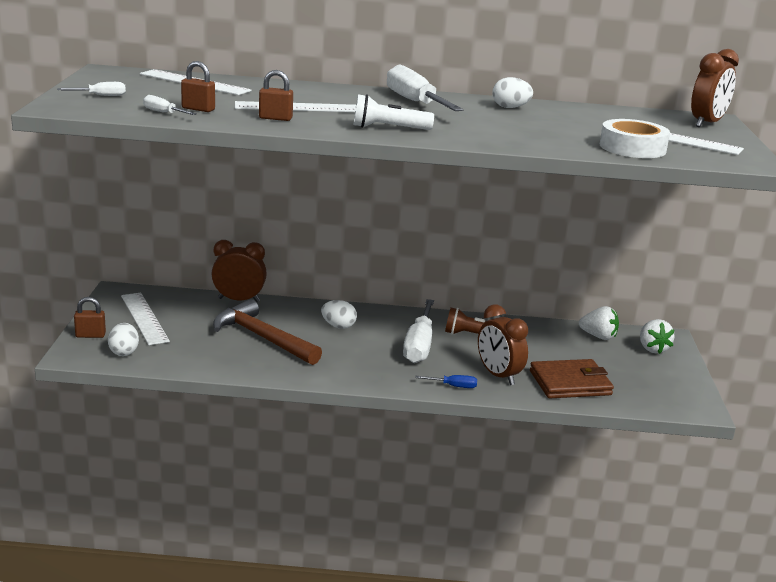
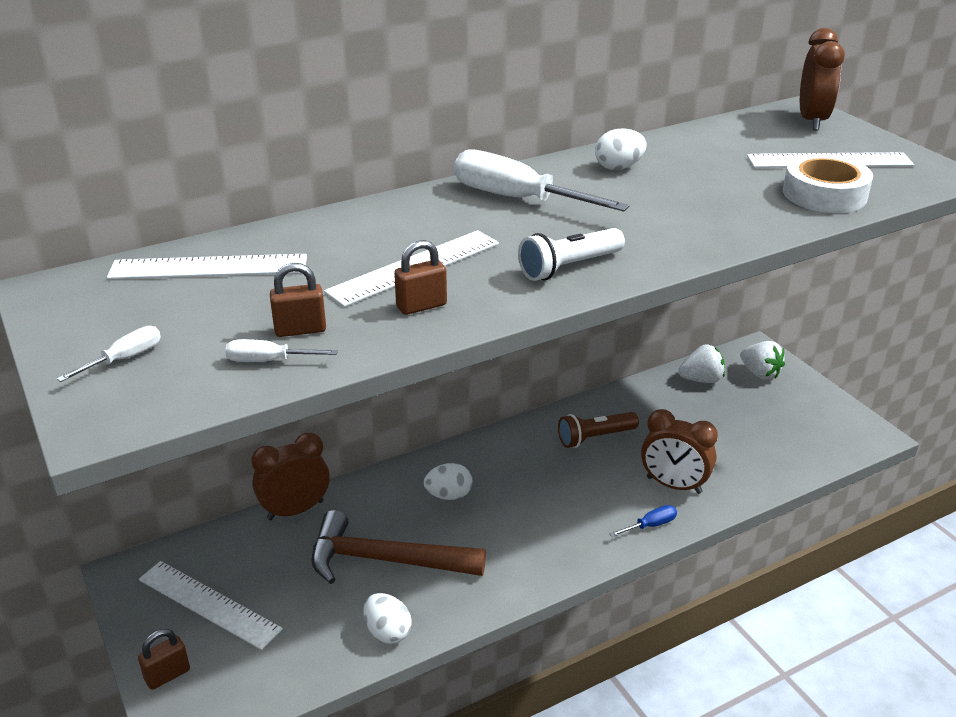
camera: 30 degrees left, 10 degrees up
(124, 352) = (242, 680): white egg -> white egg (387, 632)
(419, 345) = (558, 481): white screwdriver -> none
(570, 383) = (743, 460): brown wallet -> none

